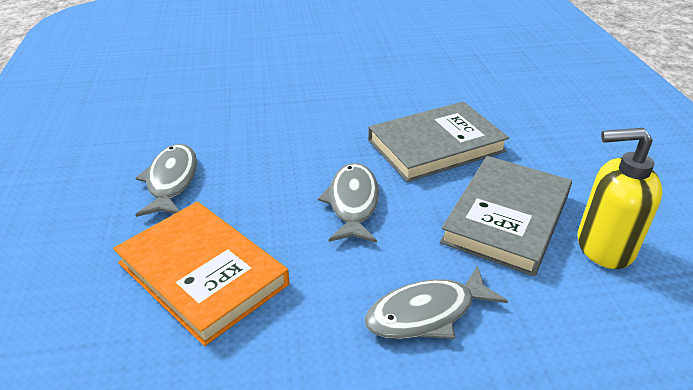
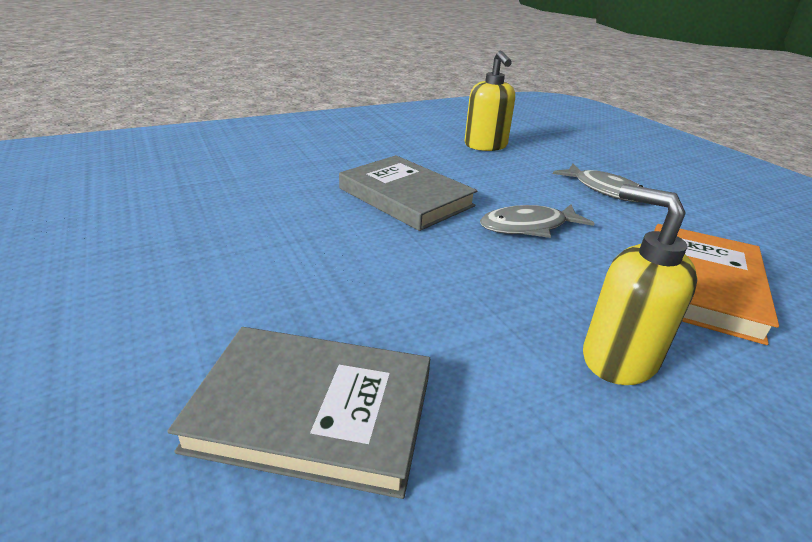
camera: 110 degrees left, 5 degrees down
(171, 181) = (618, 358): grey fish -> yellow soap dispenser
(507, 218) = (484, 170): grey book -> grey book (313, 411)

